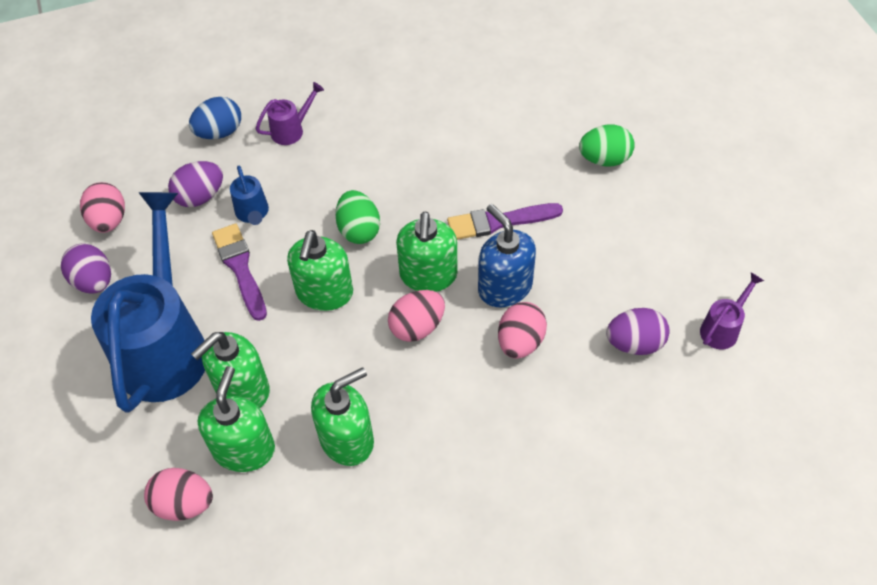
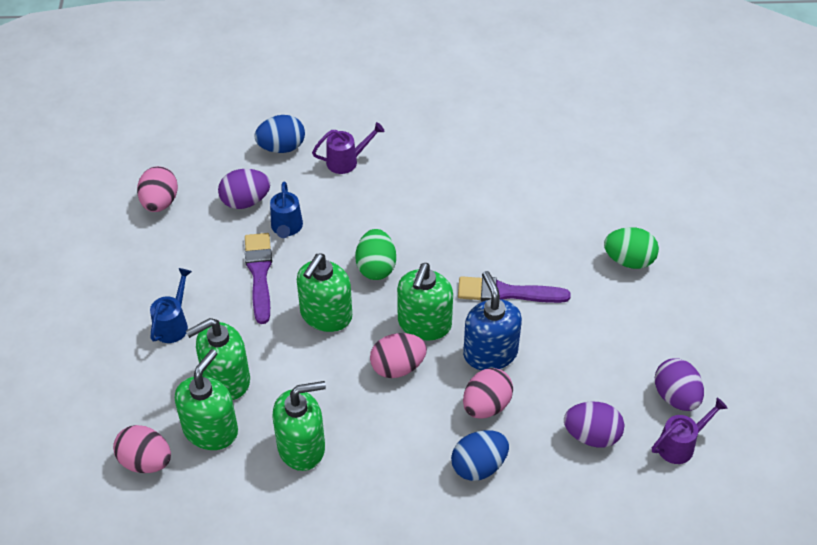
camera: 15 degrees right, 5 degrees down
(94, 281) = (130, 252): purple egg -> purple egg (676, 397)
(165, 346) = (173, 324): blue watering can -> blue watering can, size x0.41
(535, 407) = (479, 466): none -> blue egg

